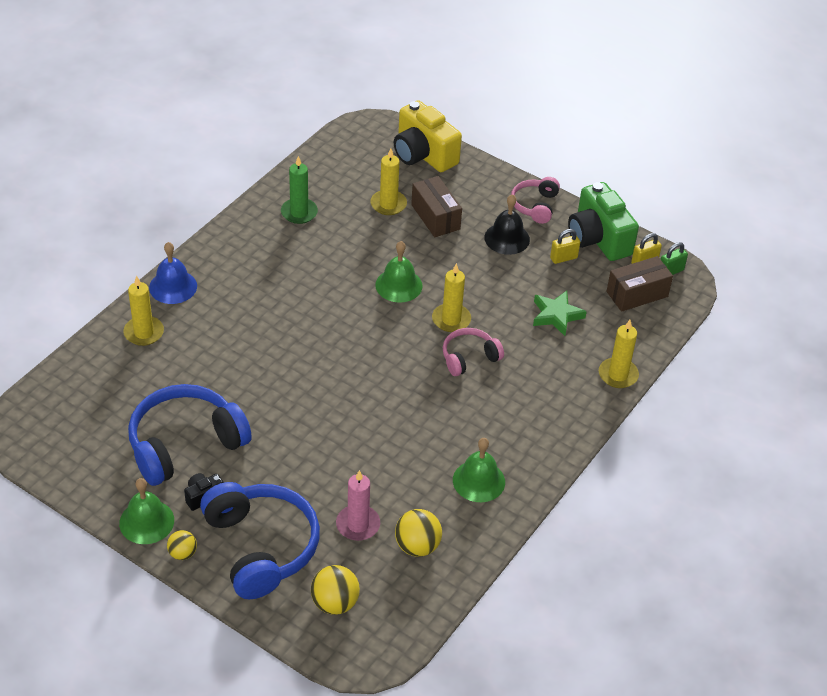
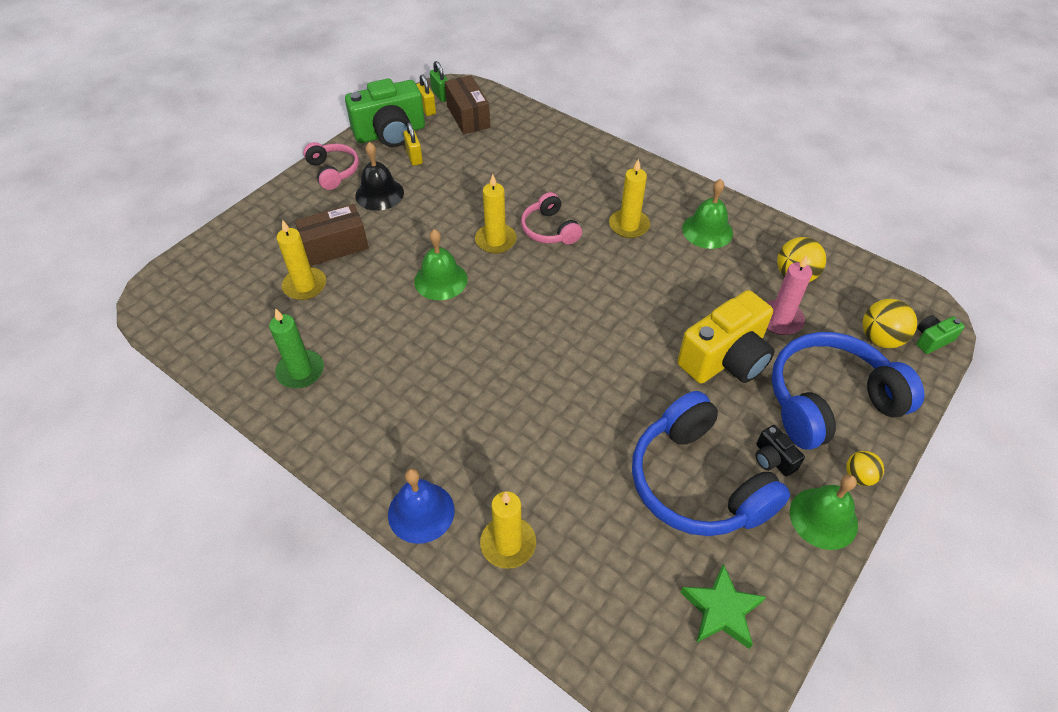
camera: 85 degrees left, 5 degrees up
(333, 647) = (932, 340): none -> green camera
(423, 154) = (225, 253): yellow camera -> yellow camera (725, 359)
(535, 205) = (333, 171): pink headphones -> pink headphones turned 135 degrees counterclockwise
(556, 315) = (493, 167): green star -> green star (721, 610)
(618, 375) = (569, 136): yellow candle -> yellow candle (629, 225)

